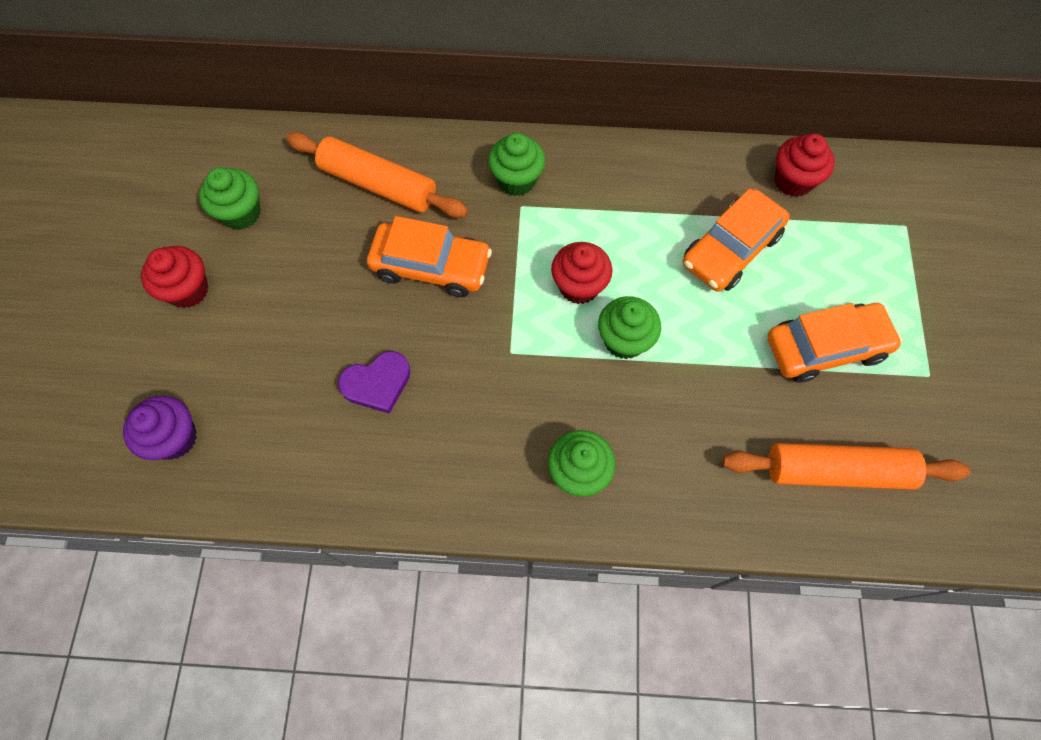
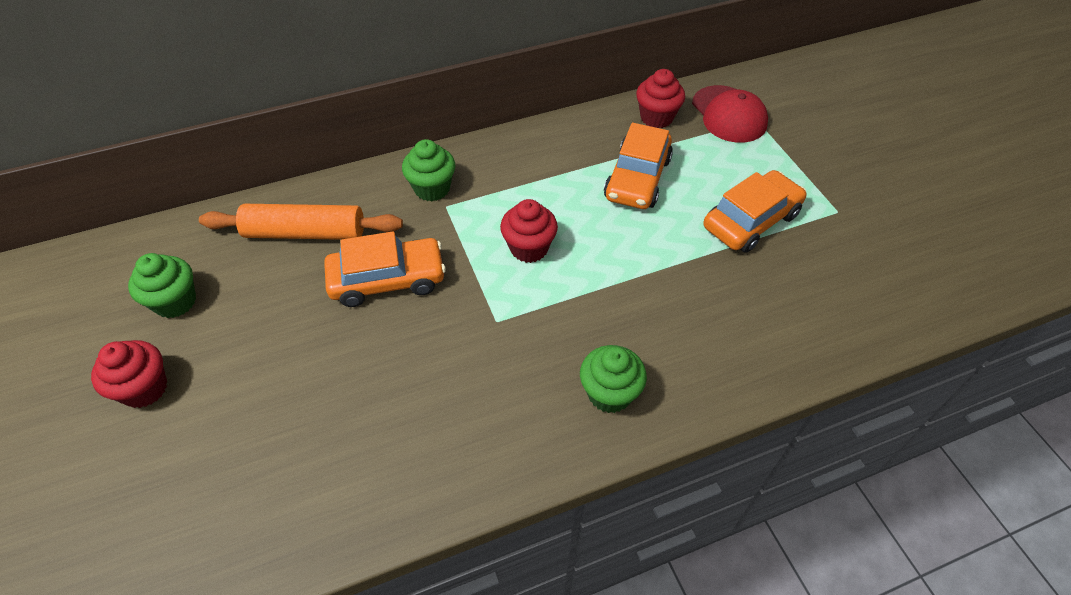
camera: 25 degrees left, 15 degrees down
(175, 438) = (186, 534): purple cupcake -> none
(377, 383) = (383, 395): purple heart -> none
(624, 340) = (590, 274): green cupcake -> none
(836, 471) = (815, 305): orange rolling pin -> none
(878, 207) = (729, 114): none -> red cap

